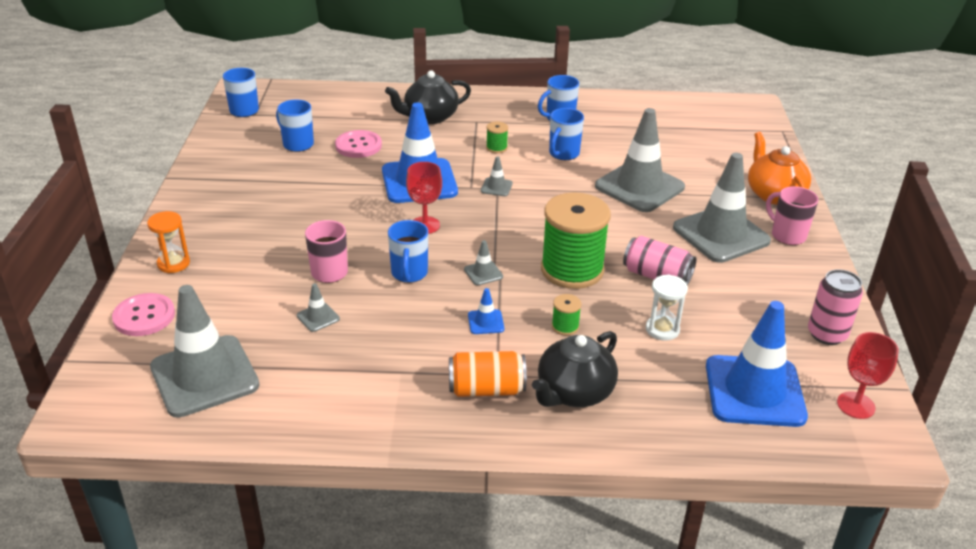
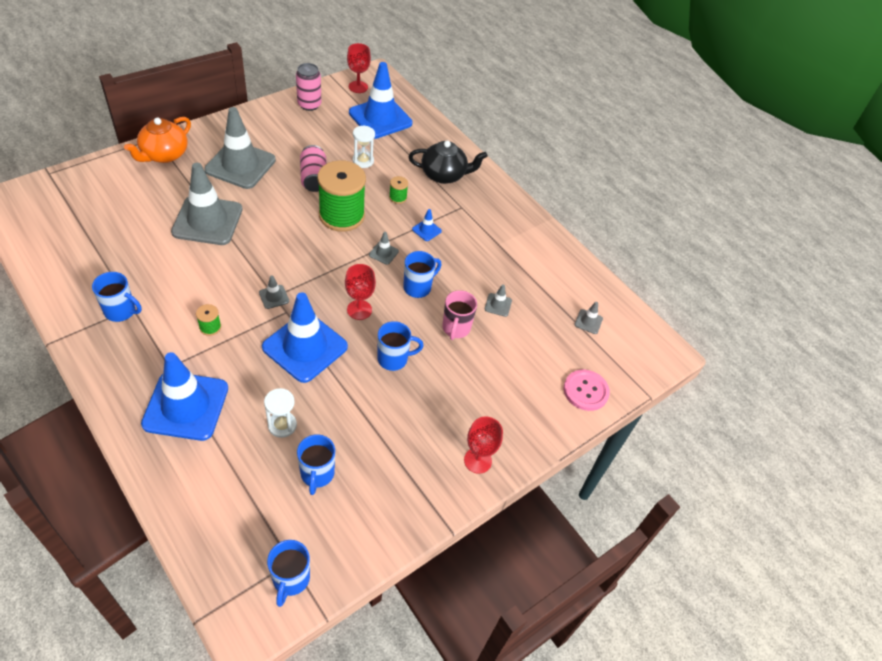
camera: 135 degrees left, 15 degrees up
(173, 263) = (532, 421): orange hourglass -> none
(192, 215) = (477, 460): none -> red goblet
(204, 376) = (588, 321): grey traffic cone -> grey traffic cone, size x0.40
(358, 145) = (282, 425): pink button -> white hourglass
(430, 117) = (186, 406): black teapot -> blue traffic cone
(486, 389) = (475, 206): orange can -> none
(563, 154) = (188, 281): blue mug -> blue mug (393, 359)
(787, 235) = (216, 138): pink mug -> none

